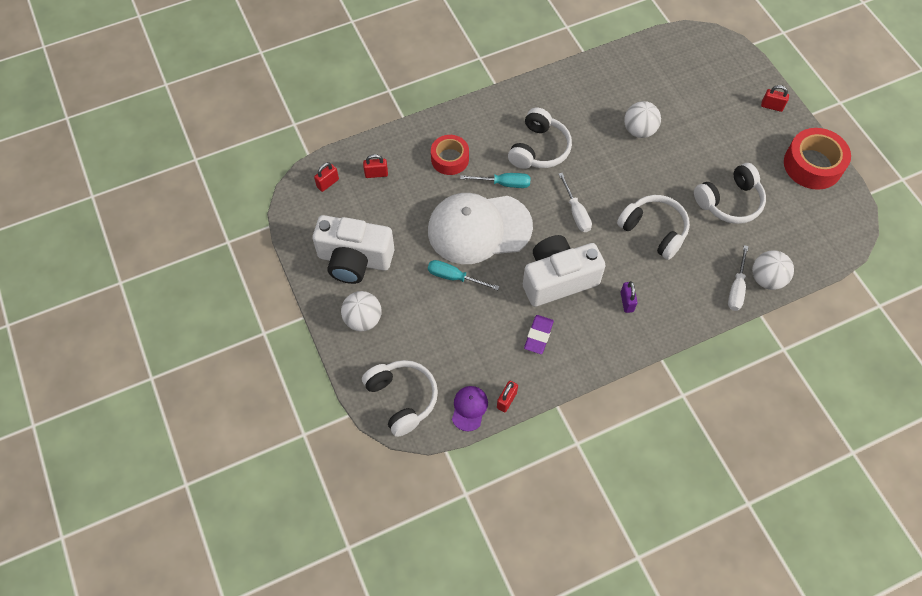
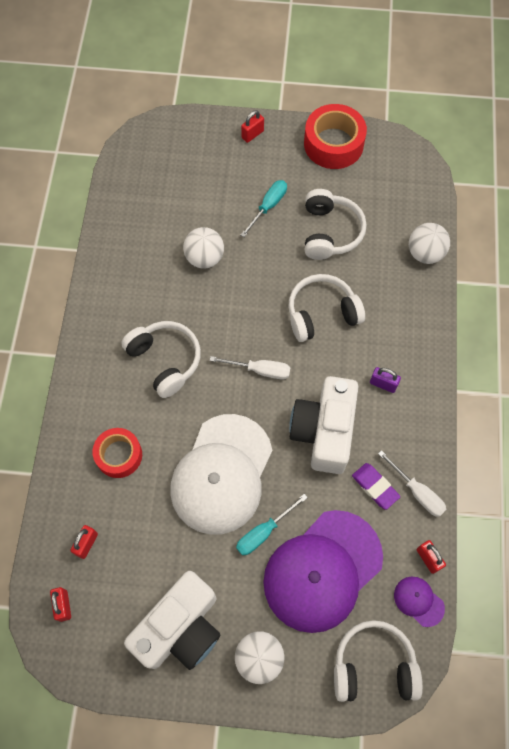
camera: 60 degrees left, 5 degrees up
(450, 330) = (322, 570): none -> purple cap
(504, 183) = (184, 418): turquoise screwdriver -> turquoise screwdriver (268, 206)
(736, 288) = (420, 283): white screwdriver -> white screwdriver (417, 492)

